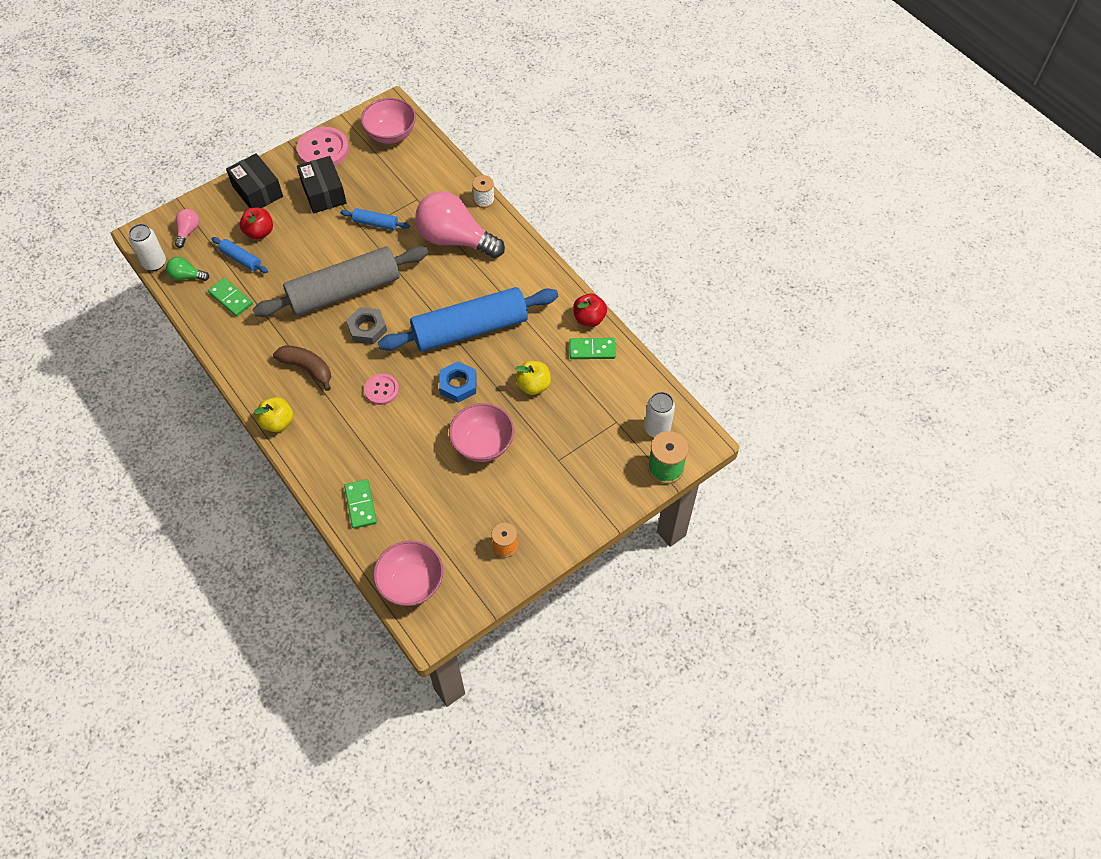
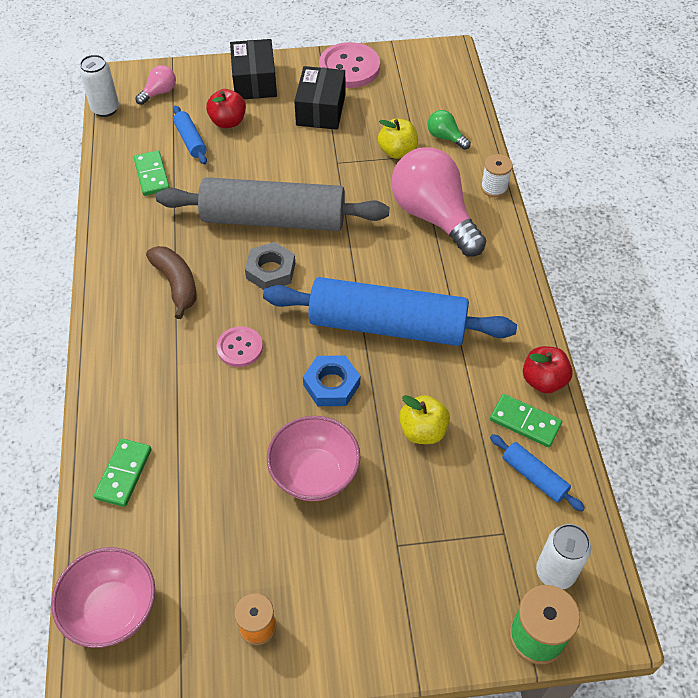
camera: 30 degrees right, 5 degrees down
(187, 276) = (126, 134): green light bulb -> green light bulb (445, 137)
(277, 422) = (104, 329): yellow apple -> yellow apple (397, 152)
(375, 223) = (355, 162): blue rolling pin -> blue rolling pin (534, 476)
(391, 134) = (431, 79): pink bowl -> none

